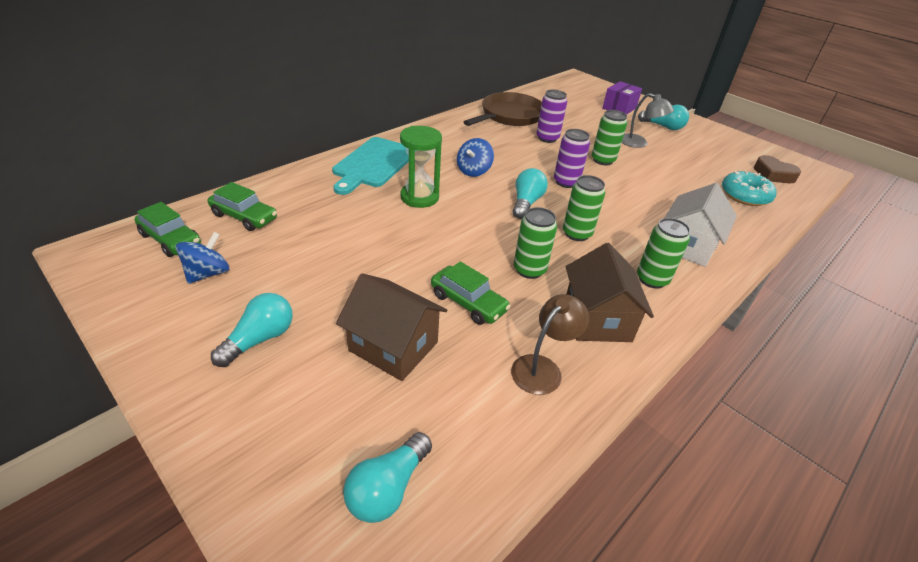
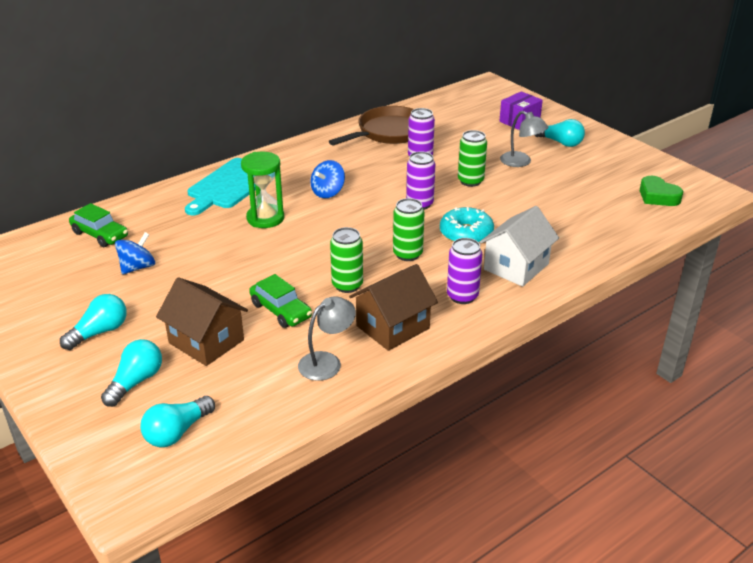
camera: 10 degrees right, 5 degrees down
(170, 240) = (35, 254): green car -> none
(208, 273) = (64, 281): blue spinning top -> blue spinning top (137, 267)
(526, 203) = (369, 224): turquoise light bulb -> turquoise light bulb (136, 382)
(542, 368) = (327, 362): brown lamp -> grey lamp
(597, 319) = (393, 327): brown house -> brown house turned 45 degrees clockwise
(652, 279) = (462, 296): green can -> purple can
(745, 195) = (609, 219): turquoise donut -> turquoise donut (466, 234)
(773, 174) = (658, 196): brown heart -> green heart

